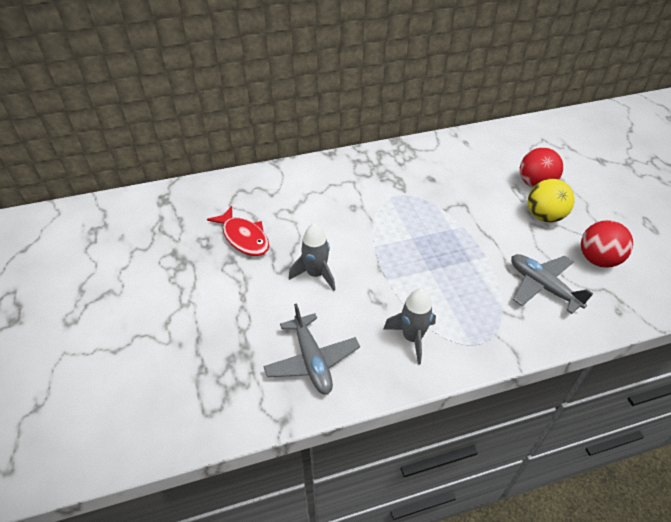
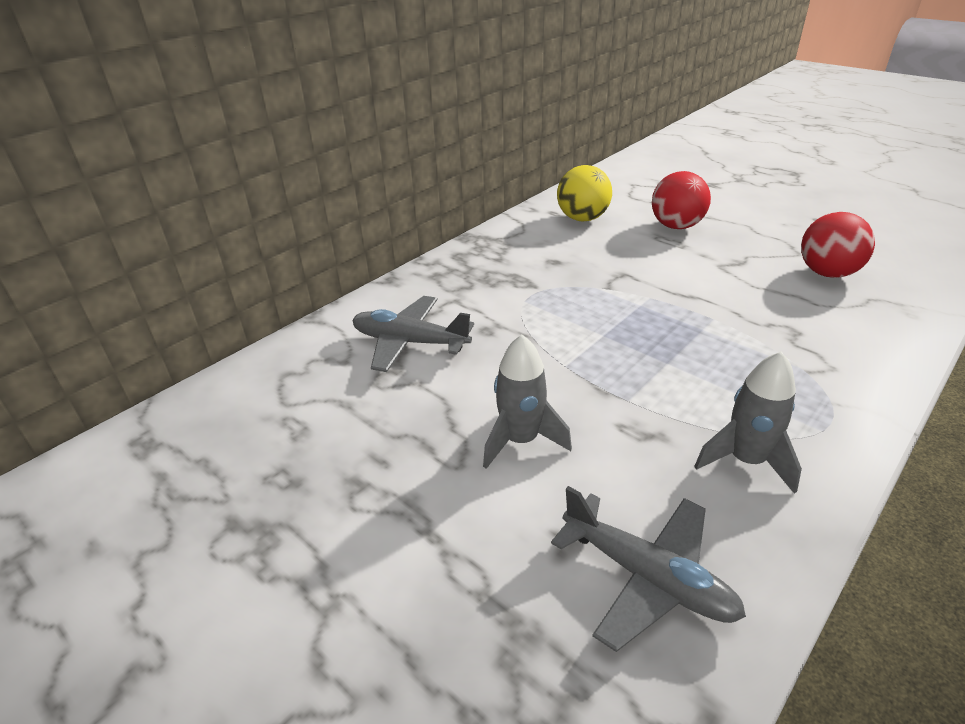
camera: 30 degrees left, 10 degrees down
(244, 237) = (351, 440): red fish -> none
(543, 286) = (812, 324): grey plane -> grey plane (410, 342)
(544, 216) = (723, 253): yellow ball -> yellow ball (582, 218)

